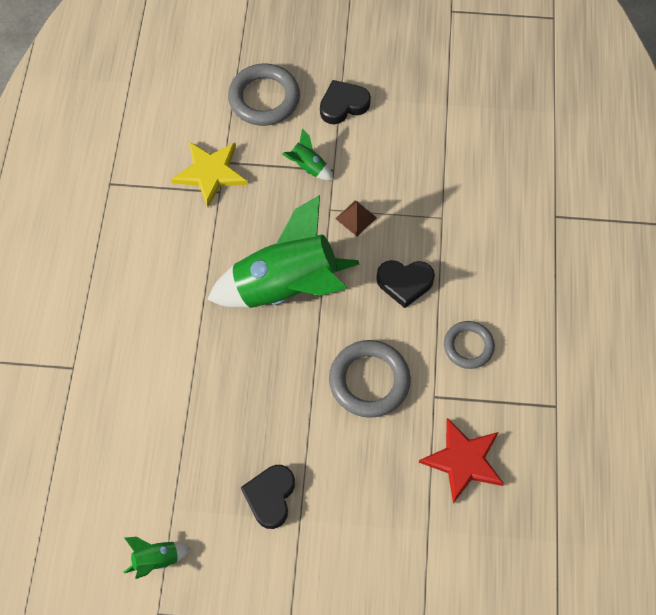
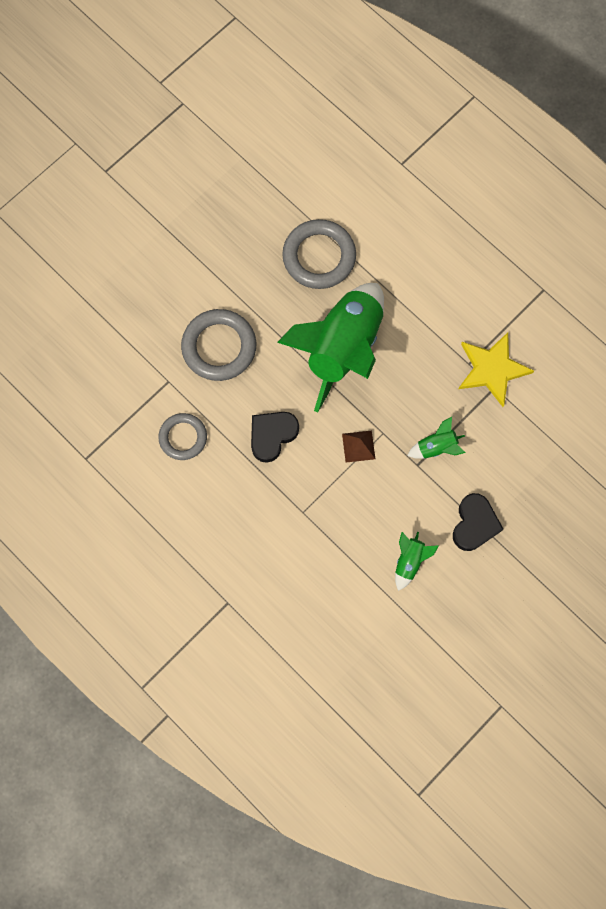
camera: 130 degrees right, 10 degrees up
(157, 559) = (218, 125): green rocket -> green rocket (409, 561)
(264, 98) = (533, 465): grey ring -> grey ring (319, 257)
(270, 497) = (196, 220): black heart -> none
(463, 461) = (107, 361): red star -> none

